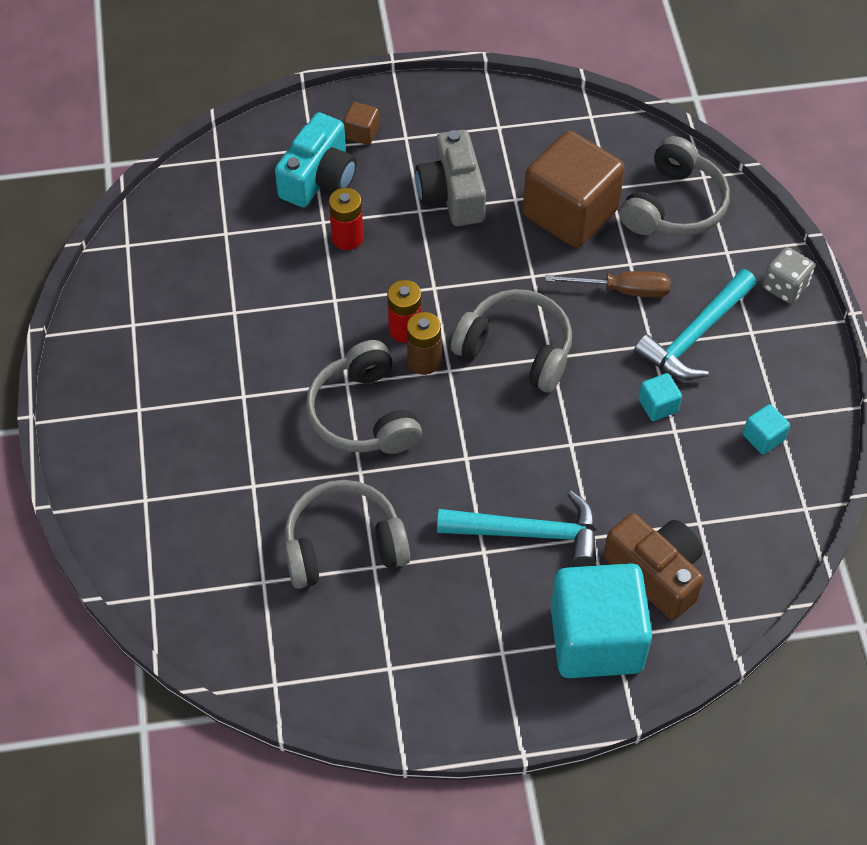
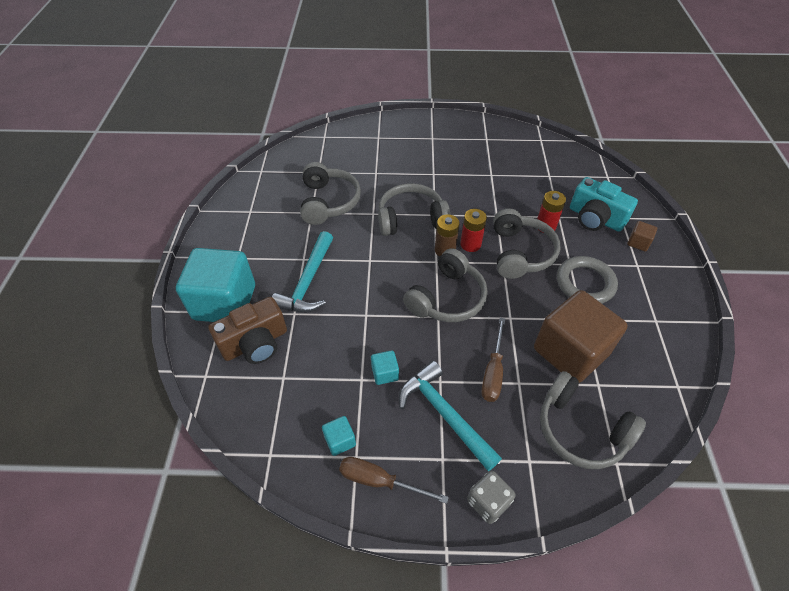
camera: 100 degrees right, 5 degrees down
(410, 268) = (520, 253): none -> grey headphones
(452, 194) = (585, 283): grey camera -> grey ring
(797, 388) = (379, 481): none -> brown screwdriver

